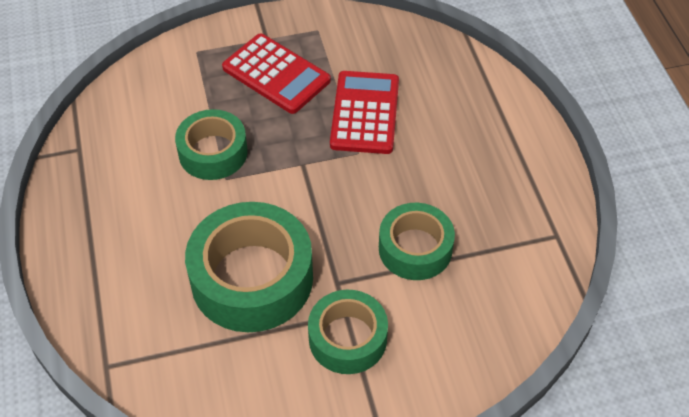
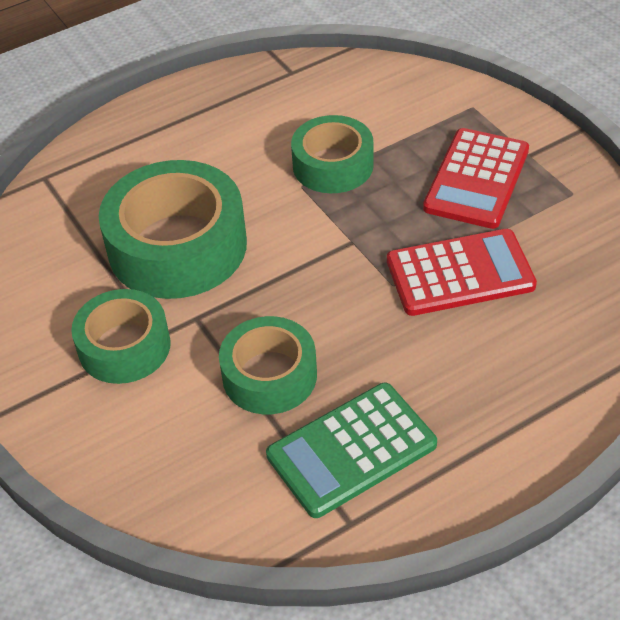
camera: 75 degrees right, 5 degrees down
(499, 218) = (352, 450): none -> green calculator

